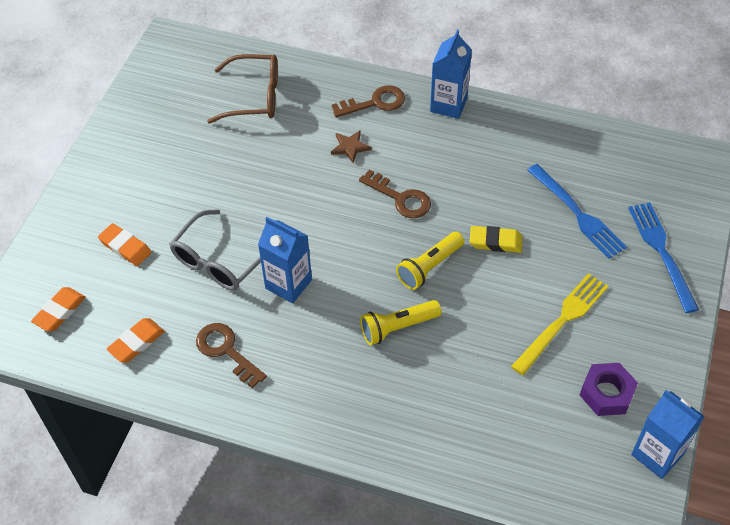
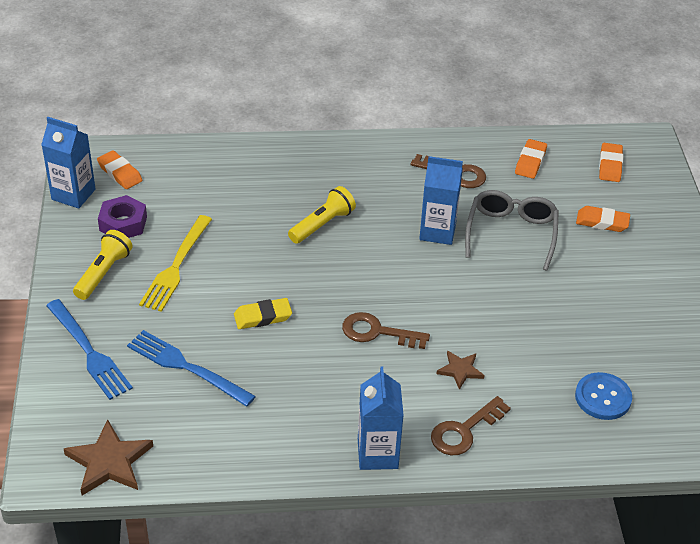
camera: 155 degrees right, 10 degrees down
(254, 97) = (603, 397): brown glasses -> blue button
(429, 267) = (317, 278): yellow flashlight -> yellow flashlight (103, 273)
(598, 472) = (120, 173): none -> orange eraser
(656, 154) = (109, 462): none -> brown star

